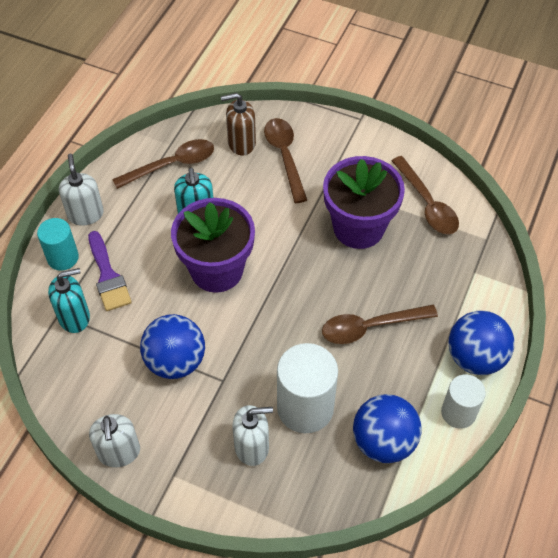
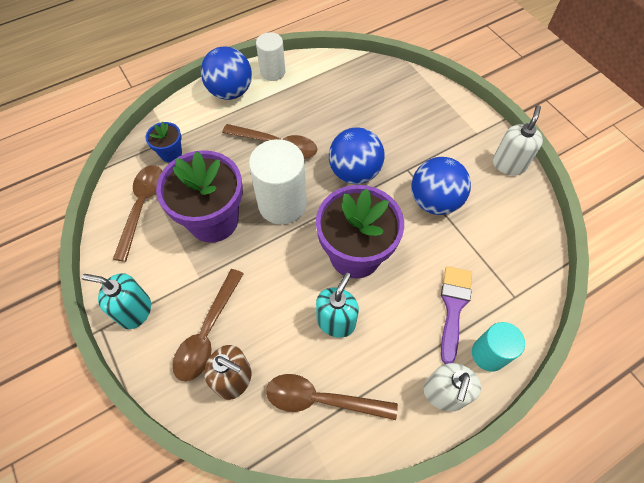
camera: 145 degrees left, 5 degrees up
(74, 317) = (501, 285): turquoise soap dispenser -> turquoise soap dispenser (135, 311)
(252, 447) = (415, 121): white soap dispenser -> none
(305, 407) = (363, 123): white cylinder -> white cylinder (282, 204)
(383, 441) = (331, 82): blue ball -> blue ball (354, 172)
(457, 259) = (171, 153): none -> blue flower pot

